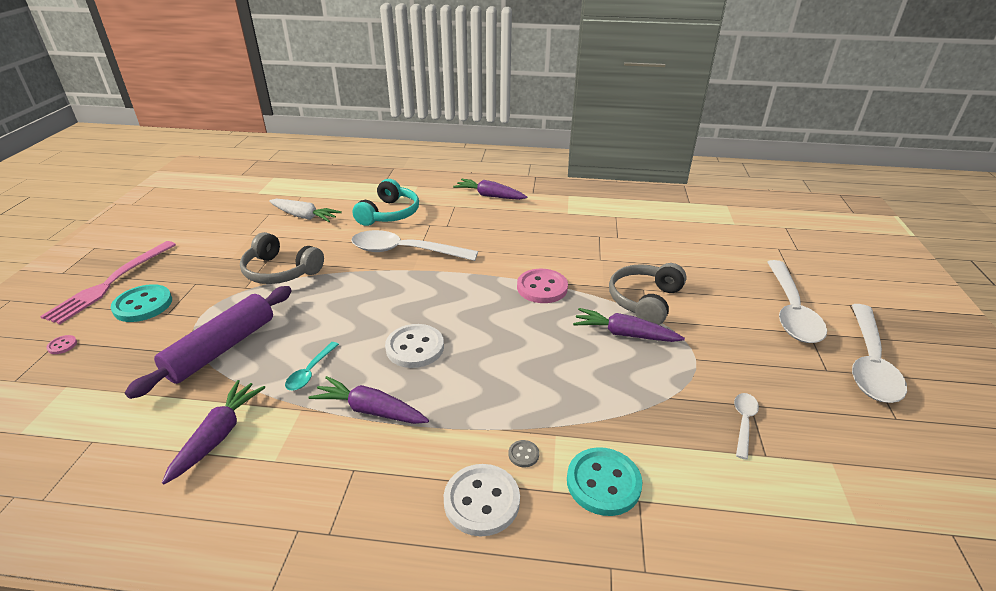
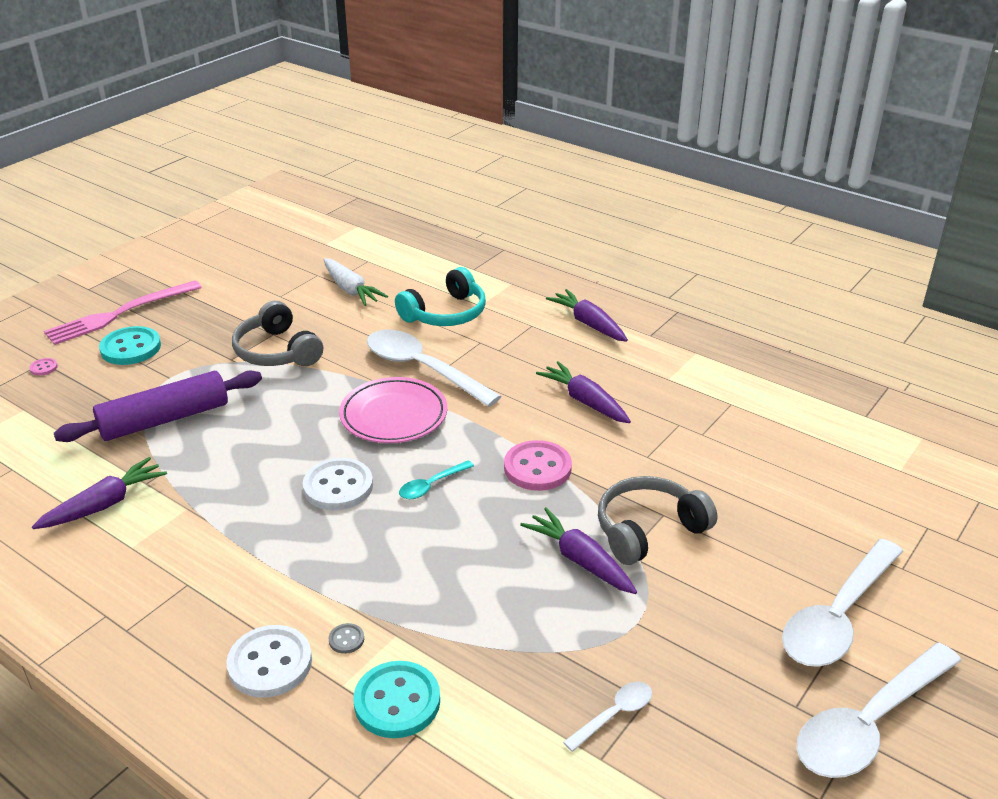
camera: 30 degrees right, 0 degrees up
(310, 372) = (222, 474): turquoise spoon -> turquoise spoon (431, 485)
(370, 410) = (244, 534): purple carrot -> purple carrot (584, 401)
(412, 286) = (393, 415): none -> pink plate

